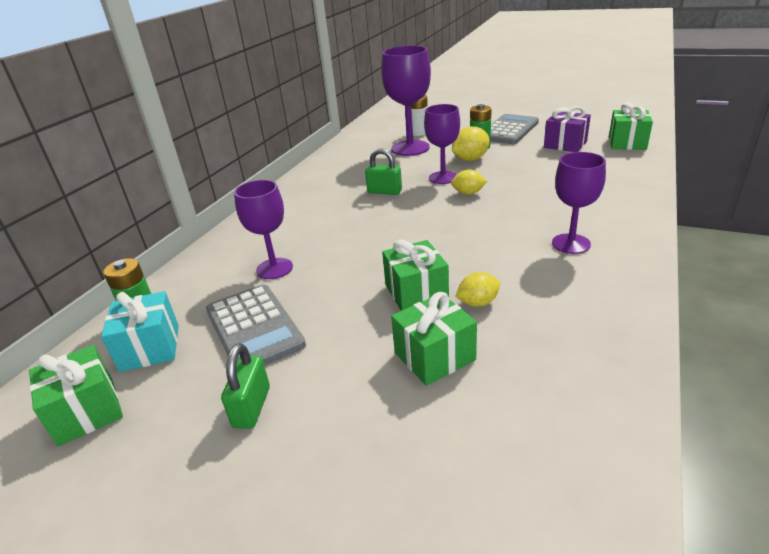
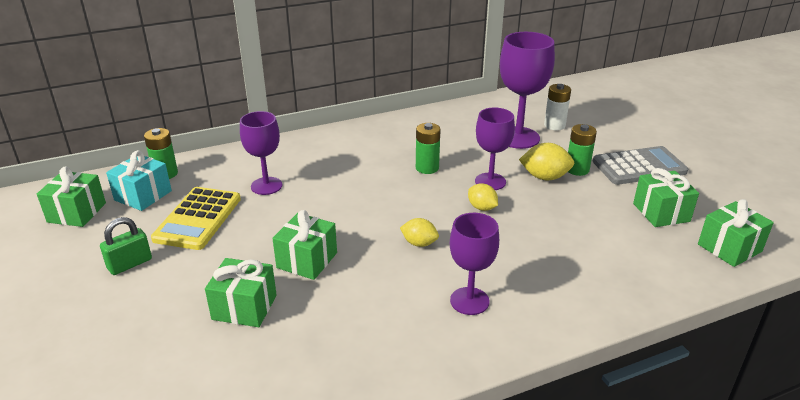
camera: 40 degrees right, 0 degrees up
(254, 328) = (198, 219): grey calculator -> yellow calculator
(384, 191) = (427, 168): green padlock -> green battery
(477, 303) = (326, 294): yellow lemon -> yellow lemon (419, 243)
(565, 144) = (661, 212): purple gift -> green gift

